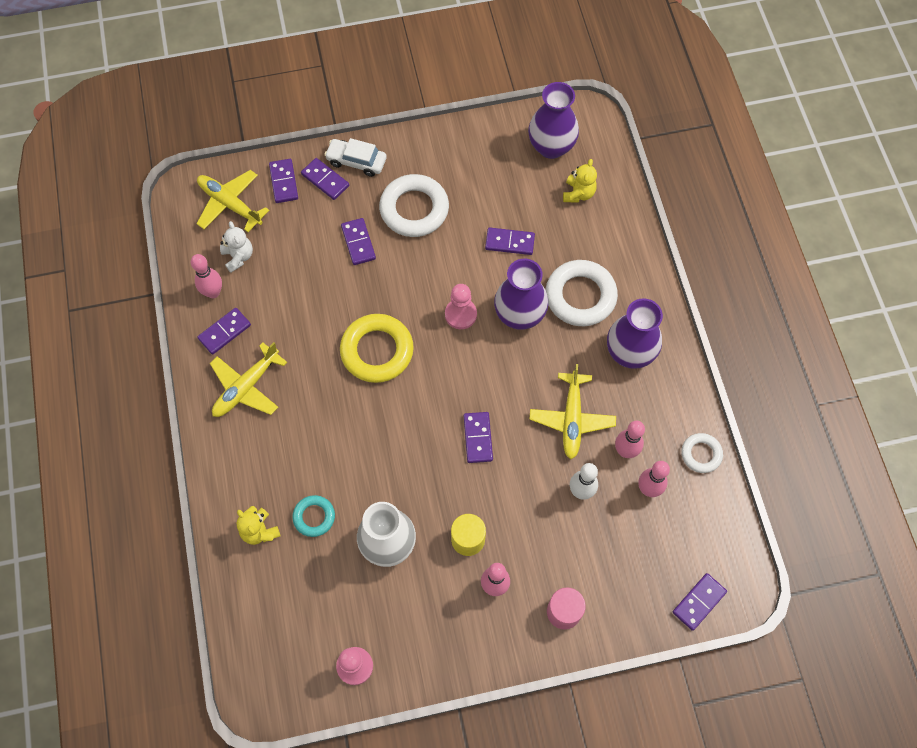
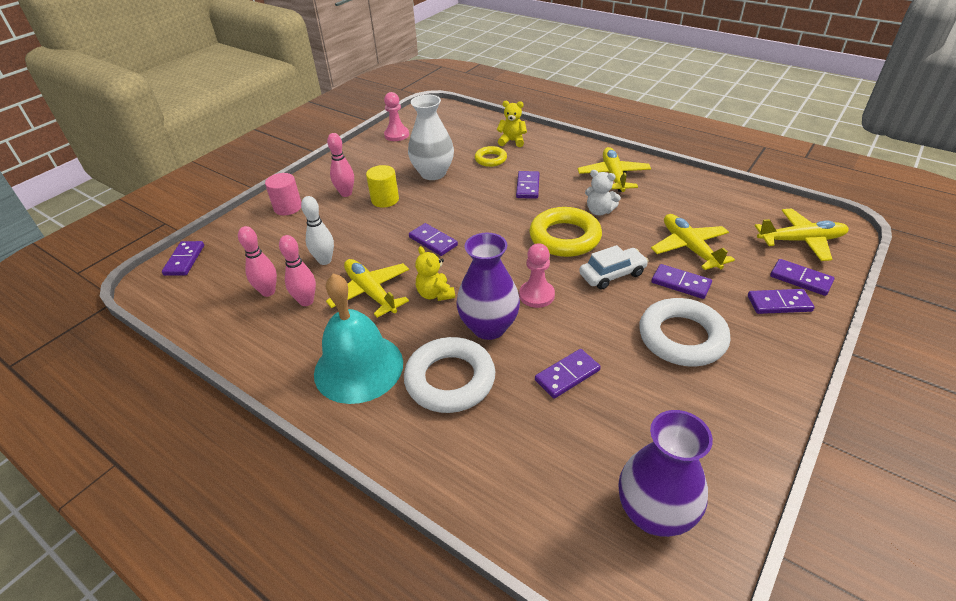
camera: 140 degrees right, 25 degrees down
(213, 292) = (712, 196): pink bowling pin -> none
(224, 332) = (670, 186): purple domino -> purple domino (528, 186)
(238, 257) = (736, 220): white teddy bear -> white teddy bear (599, 211)
(308, 263) = (689, 248): none -> yellow plane
(314, 517) = (490, 159): turquoise ring -> yellow ring
(356, 161) = (786, 336): white car -> white car (612, 274)
(578, 193) = (560, 481): yellow teddy bear -> yellow teddy bear (435, 294)
(629, 353) = (358, 367): purple vase -> turquoise bell
(701, 454) = (232, 339): white ring -> none

